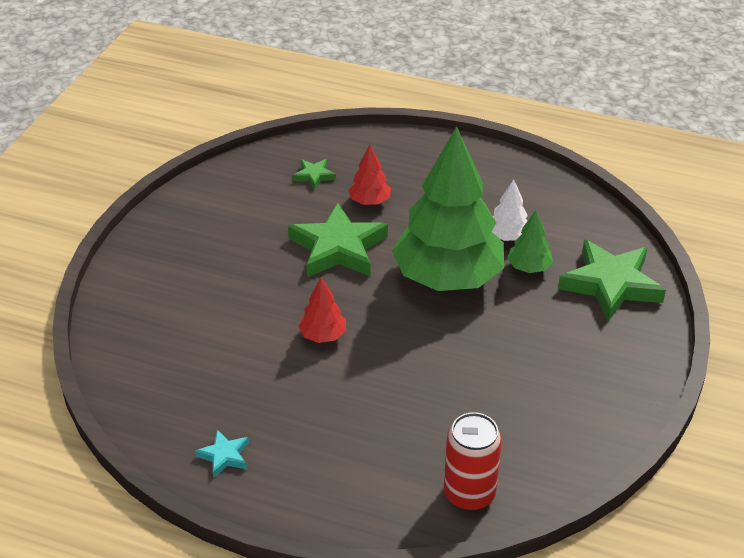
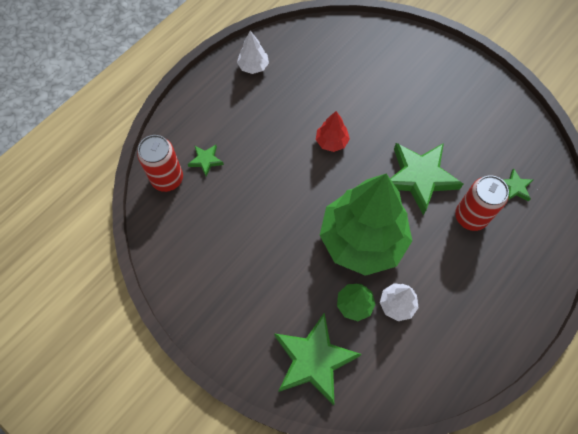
camera: 110 degrees right, 25 degrees up
(224, 456) = (253, 66): turquoise star -> white tree
(369, 201) = (470, 217): red tree -> red can
(417, 459) = (206, 160): none -> green star

